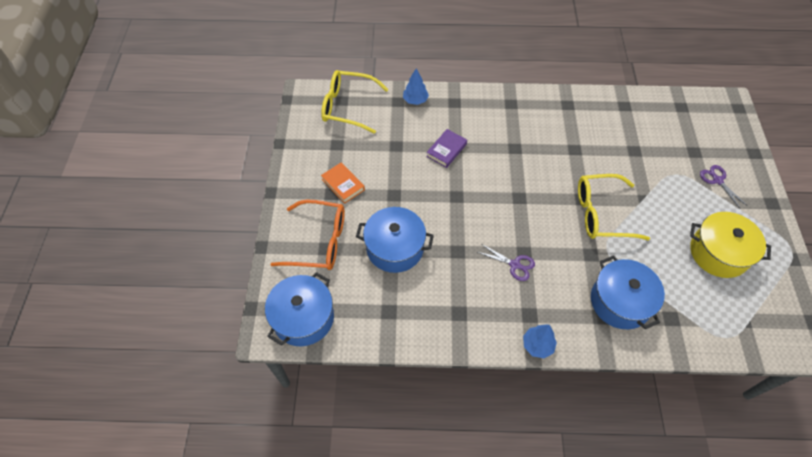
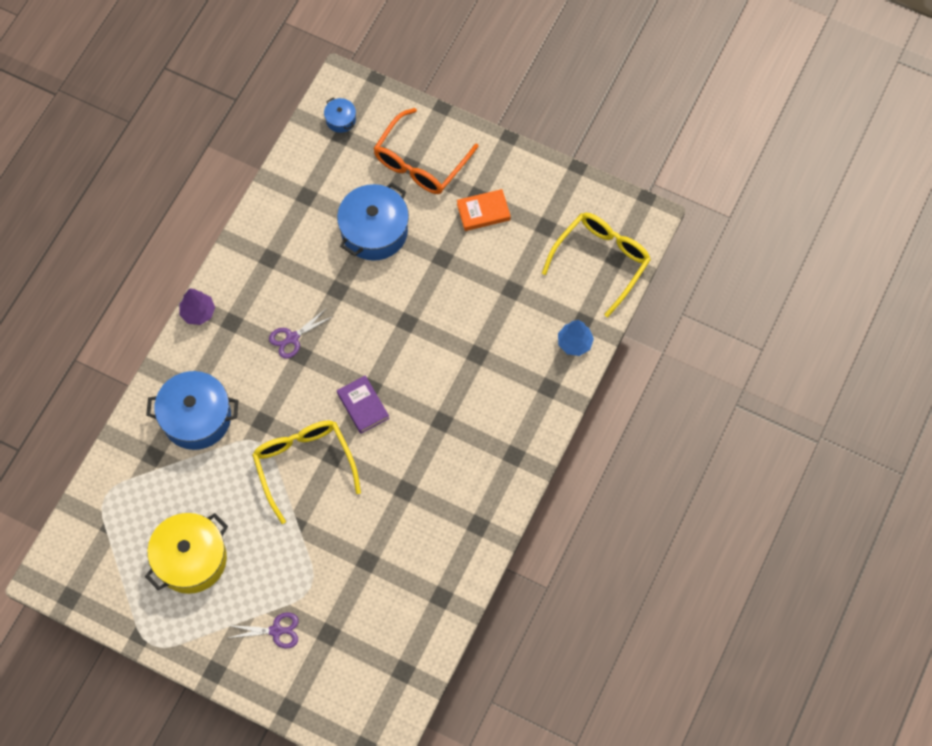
camera: 115 degrees right, 10 degrees up
(303, 318) = (340, 119): blue pot -> blue pot, size x0.46
(446, 150) = (477, 342): purple book -> purple book (363, 406)
(537, 345) = (198, 312): blue tree -> purple tree
(601, 213) = (304, 465): yellow glasses -> yellow glasses turned 45 degrees counterclockwise

